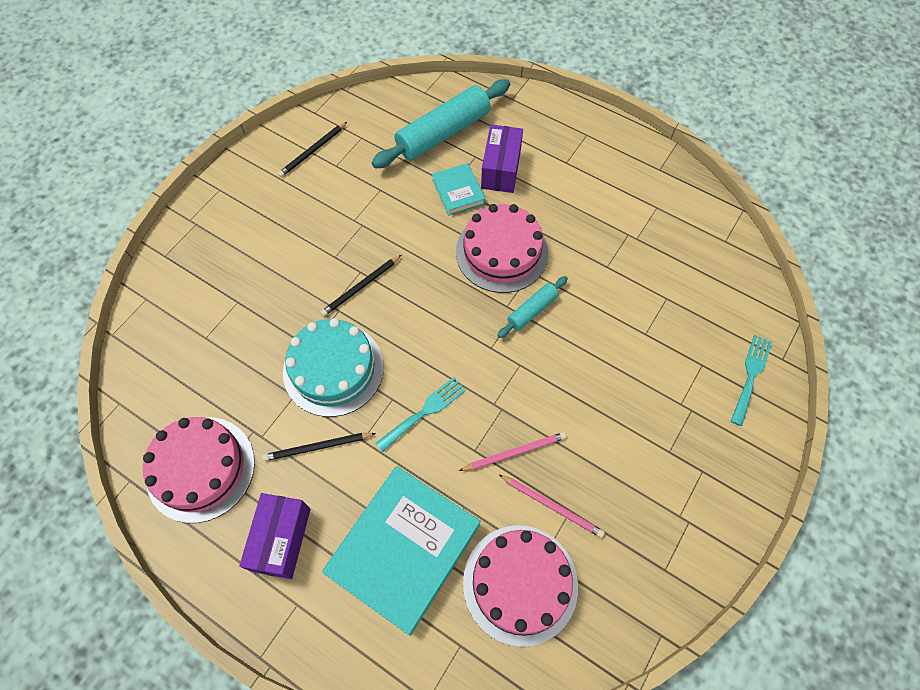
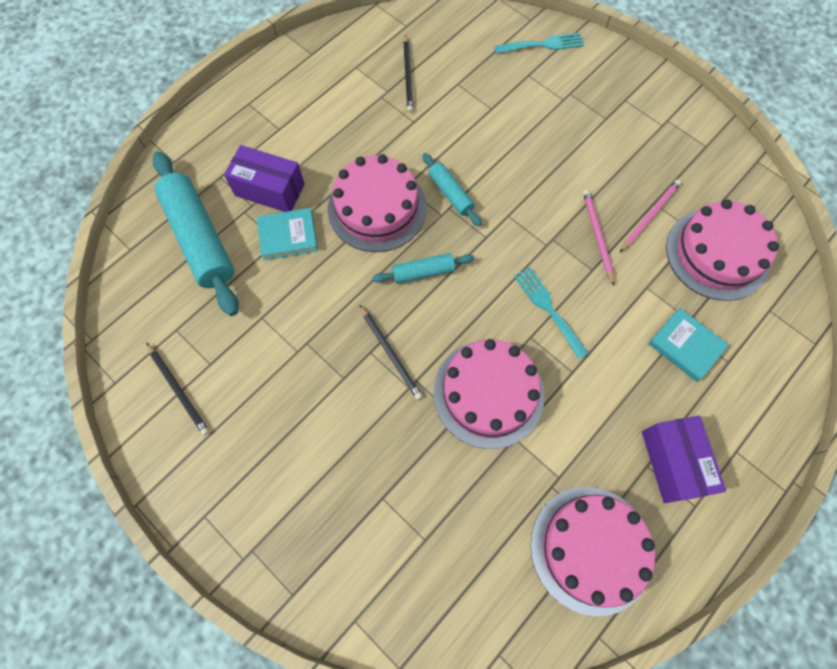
camera: 80 degrees left, 5 degrees up
(281, 539) = (672, 462): purple box -> purple box turned 60 degrees clockwise
(317, 447) = (576, 418): black pencil -> black pencil (408, 76)
(333, 369) = (488, 393): turquoise cake -> pink cake
(404, 549) = (685, 346): turquoise book -> turquoise book, size x0.49
(443, 300) = (423, 272): none -> turquoise rolling pin
(750, 375) = (543, 44): turquoise fork -> turquoise fork turned 135 degrees clockwise

